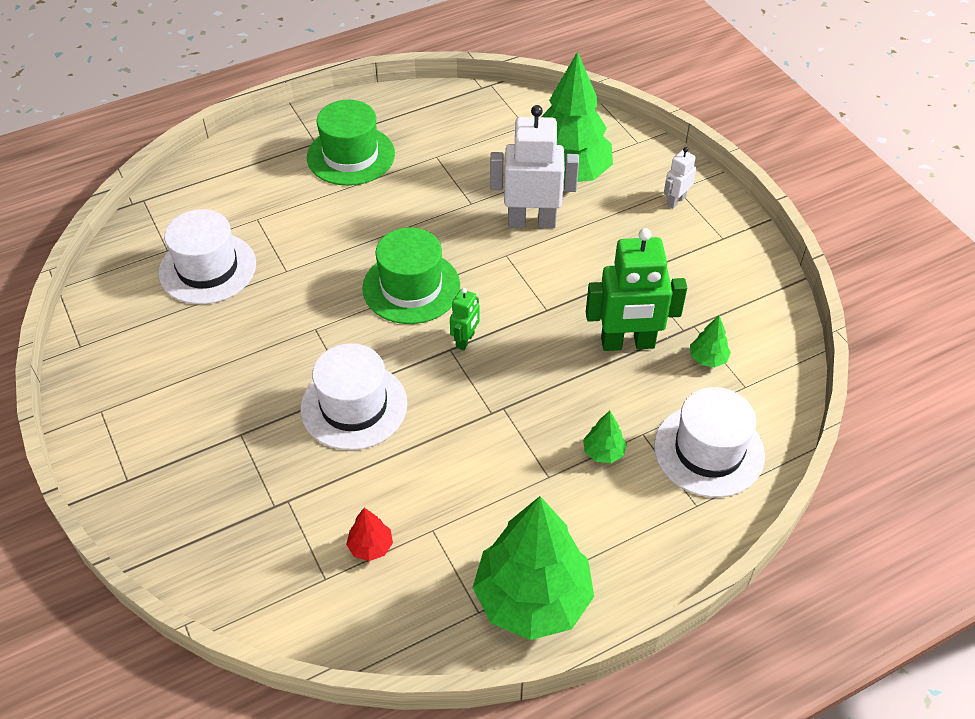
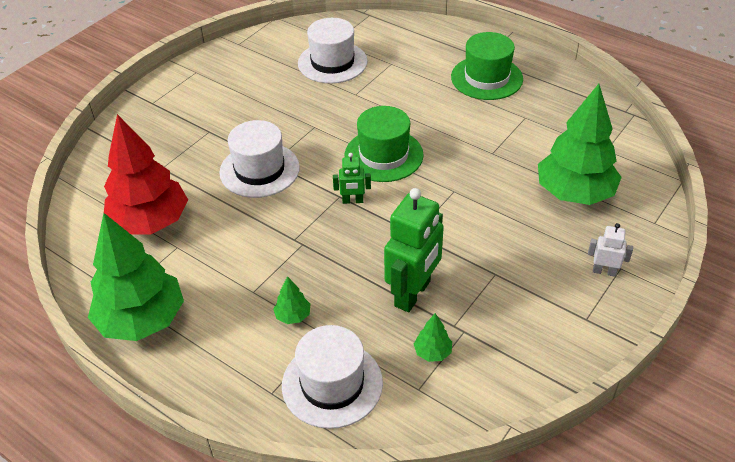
camera: 65 degrees right, 5 degrees down
(370, 546) = (150, 222): red tree -> red tree, size x2.48
(531, 221) = (501, 192): white robot -> none
(627, 343) = (413, 294): green robot -> green robot turned 120 degrees counterclockwise

